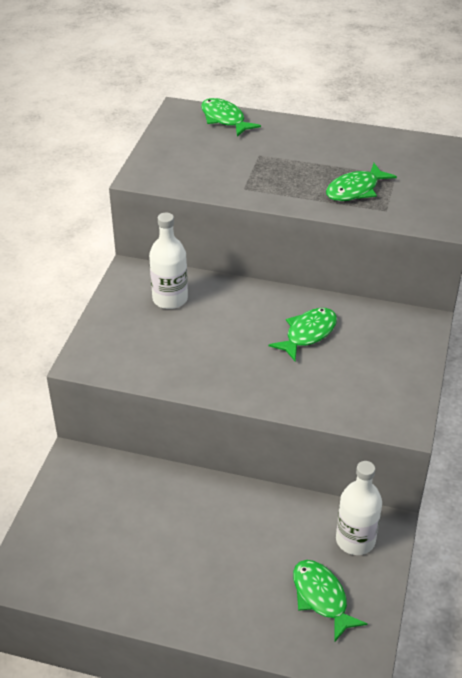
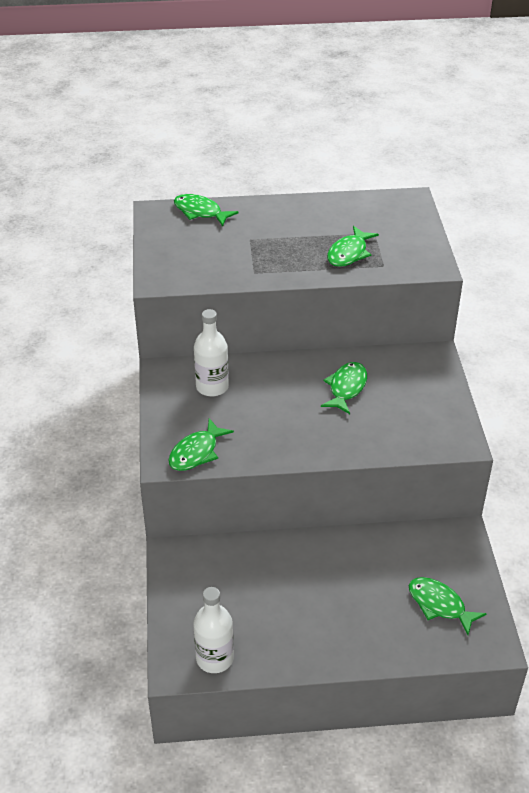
camera: 20 degrees left, 0 degrees up
(117, 360) = (196, 452): none -> green fish
(355, 540) = (443, 551): white bottle -> white bottle (215, 658)

